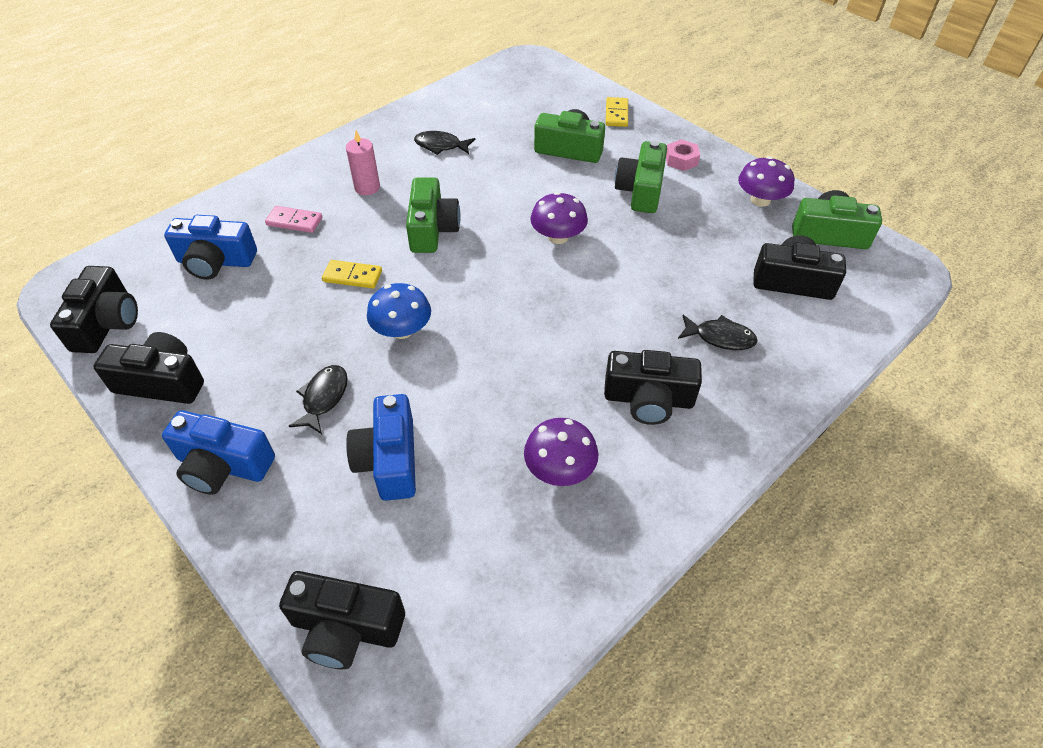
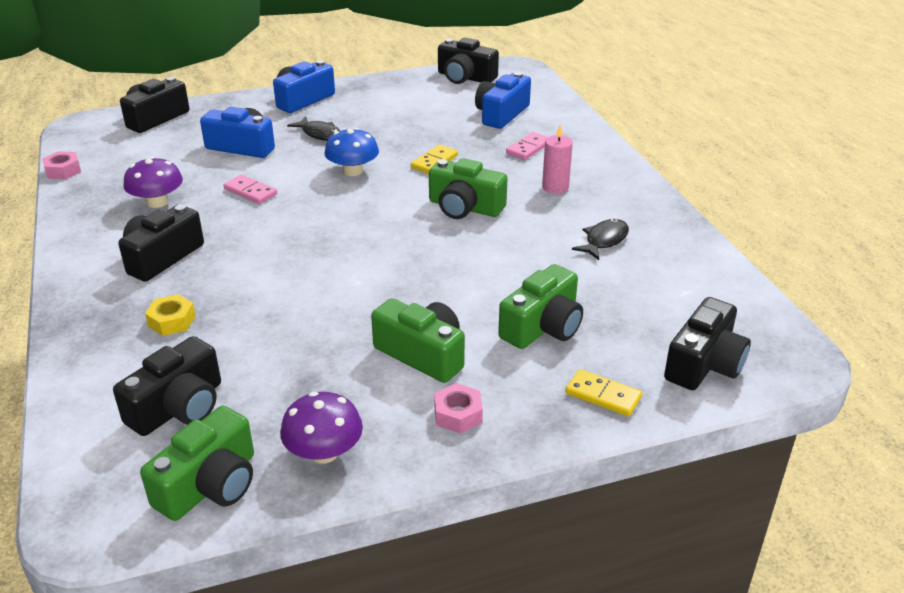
camera: 115 degrees right, 15 degrees down
(162, 382) = (391, 89): black camera -> black camera (704, 364)
(490, 394) = (250, 192): none -> pink domino
(552, 638) = (63, 171): none -> pink nut
(558, 236) = (394, 272): purple mushroom -> none
(720, 337) = (172, 321): black fish -> yellow nut

